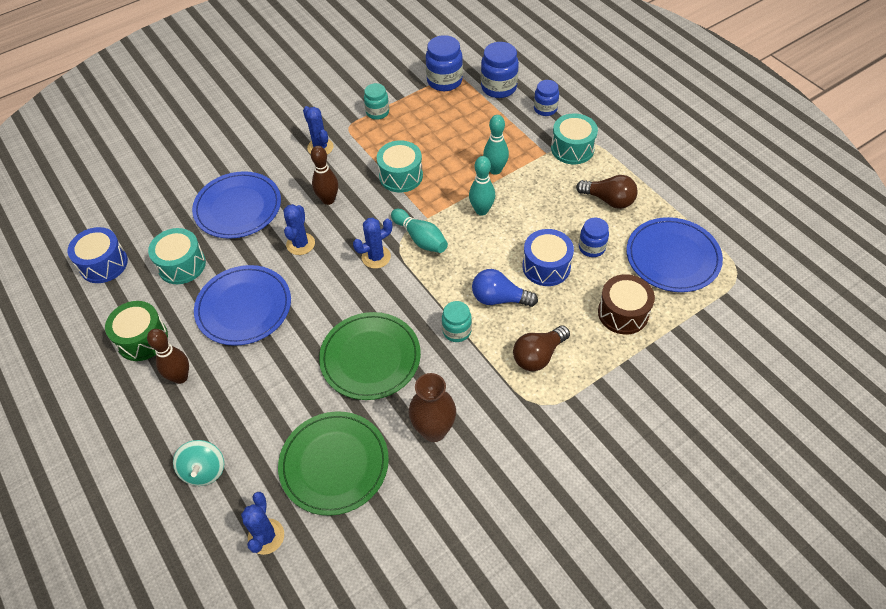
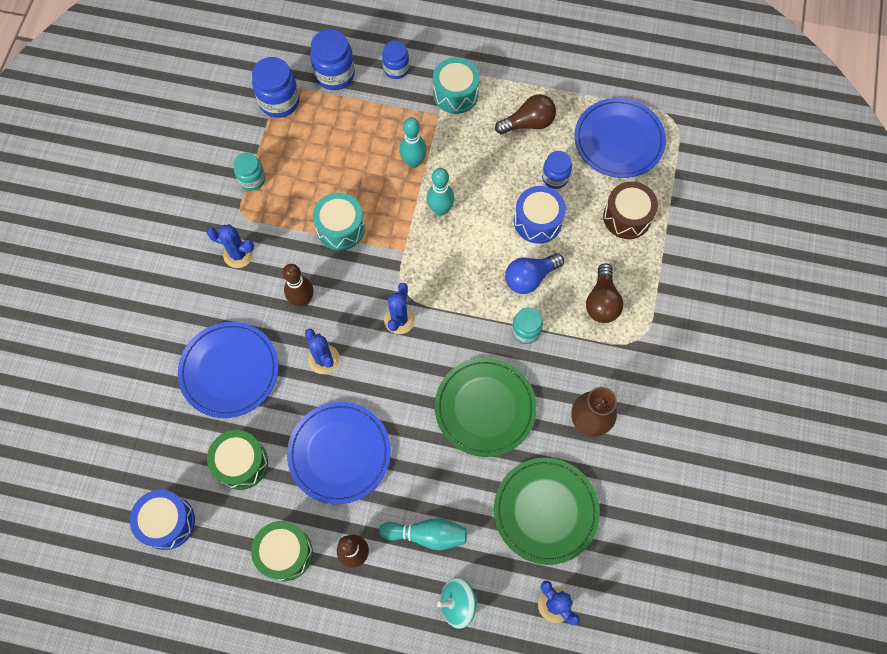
camera: 45 degrees left, 15 degrees up
(182, 265) = (241, 463): turquoise drum -> green drum
(204, 470) = (457, 603): turquoise spinning top -> turquoise spinning top turned 135 degrees clockwise
(420, 238) = (417, 274): turquoise bowling pin -> turquoise bowling pin (426, 535)

